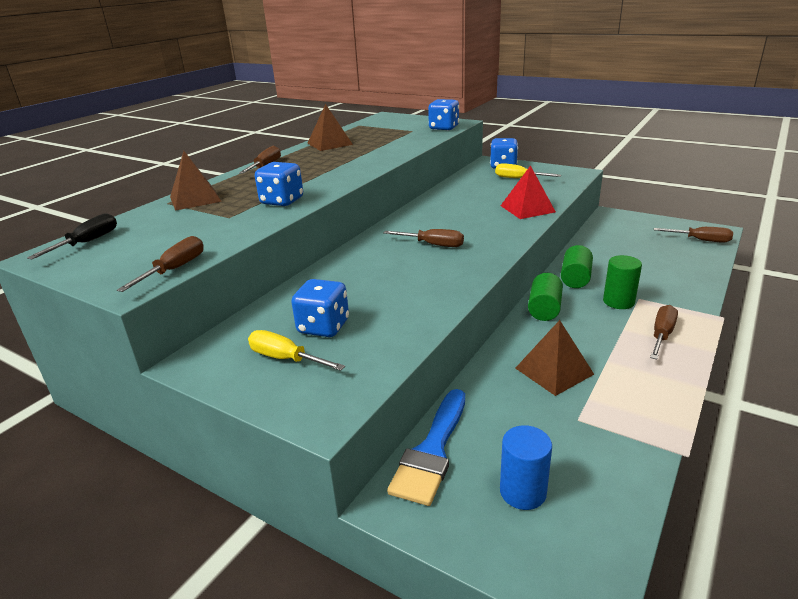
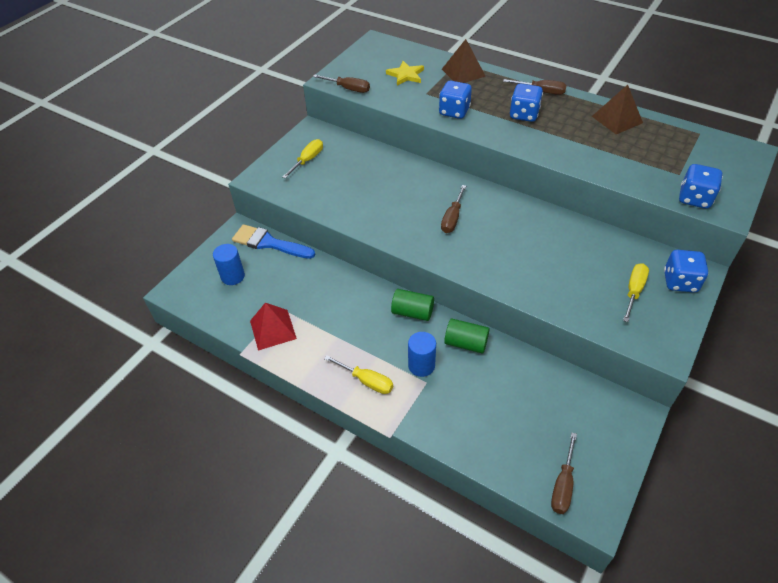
camera: 90 degrees right, 20 degrees up
(87, 242) = (392, 50): black screwdriver -> none
(171, 230) = (406, 75): none -> yellow star
(323, 327) = (337, 171): blue dice -> blue dice (524, 115)
(527, 208) = (536, 287): red pyramid -> red pyramid (273, 329)
(554, 371) = (330, 305): brown pyramid -> none
(618, 302) = (421, 365): green cylinder -> blue cylinder
(661, 335) = (366, 381): brown screwdriver -> yellow screwdriver

